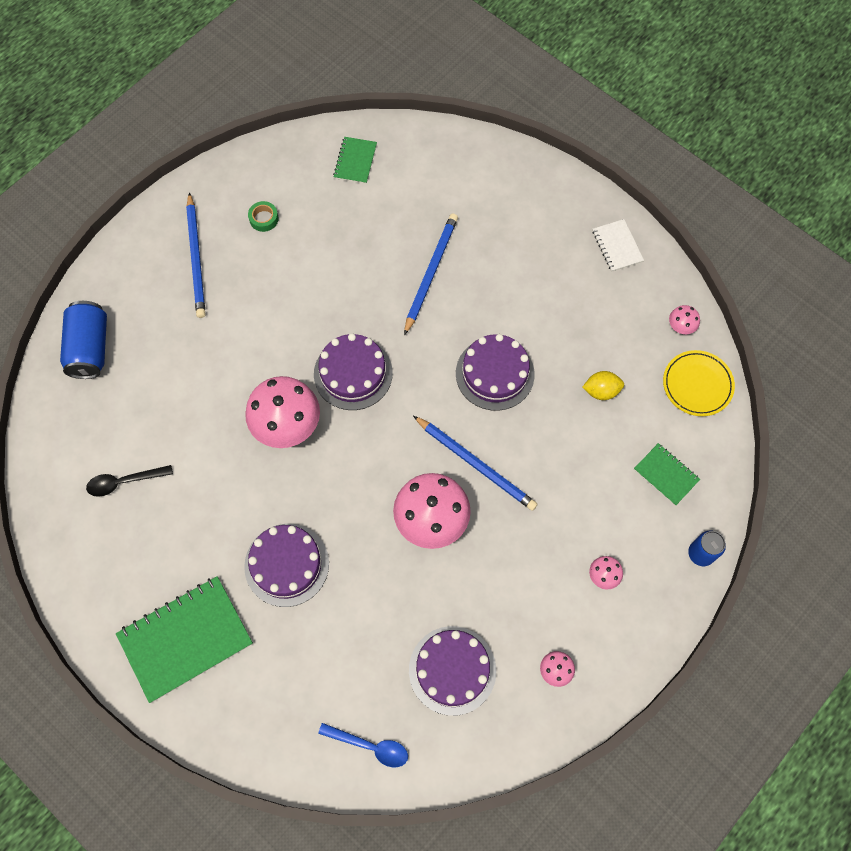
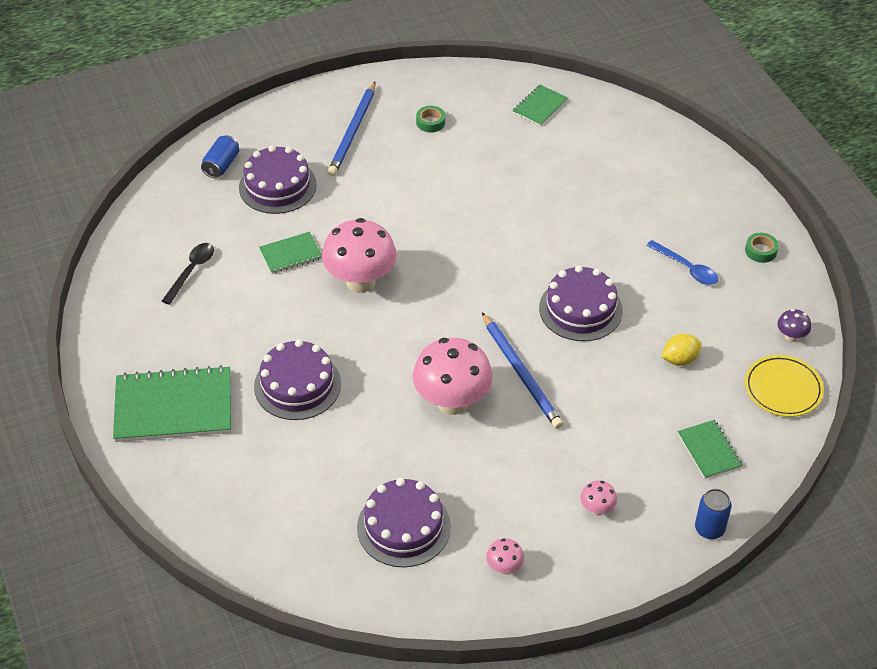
camera: 25 degrees right, 20 degrees down
(90, 348) = (221, 165): blue can -> blue can, size x0.63
(124, 482) = (191, 271): black spoon -> black spoon turned 105 degrees clockwise
(208, 423) = (290, 254): none -> green notebook
(353, 373) = (444, 263): purple cake -> purple cake (277, 186)
(370, 746) = (290, 556): blue spoon -> blue spoon (686, 268)
(431, 273) = (563, 212): blue pencil -> none
(601, 391) = (679, 359): yellow lemon -> yellow lemon turned 45 degrees counterclockwise
(617, 246) = (760, 251): white notebook -> green tape
(680, 327) = (791, 336): pink mushroom -> purple mushroom

